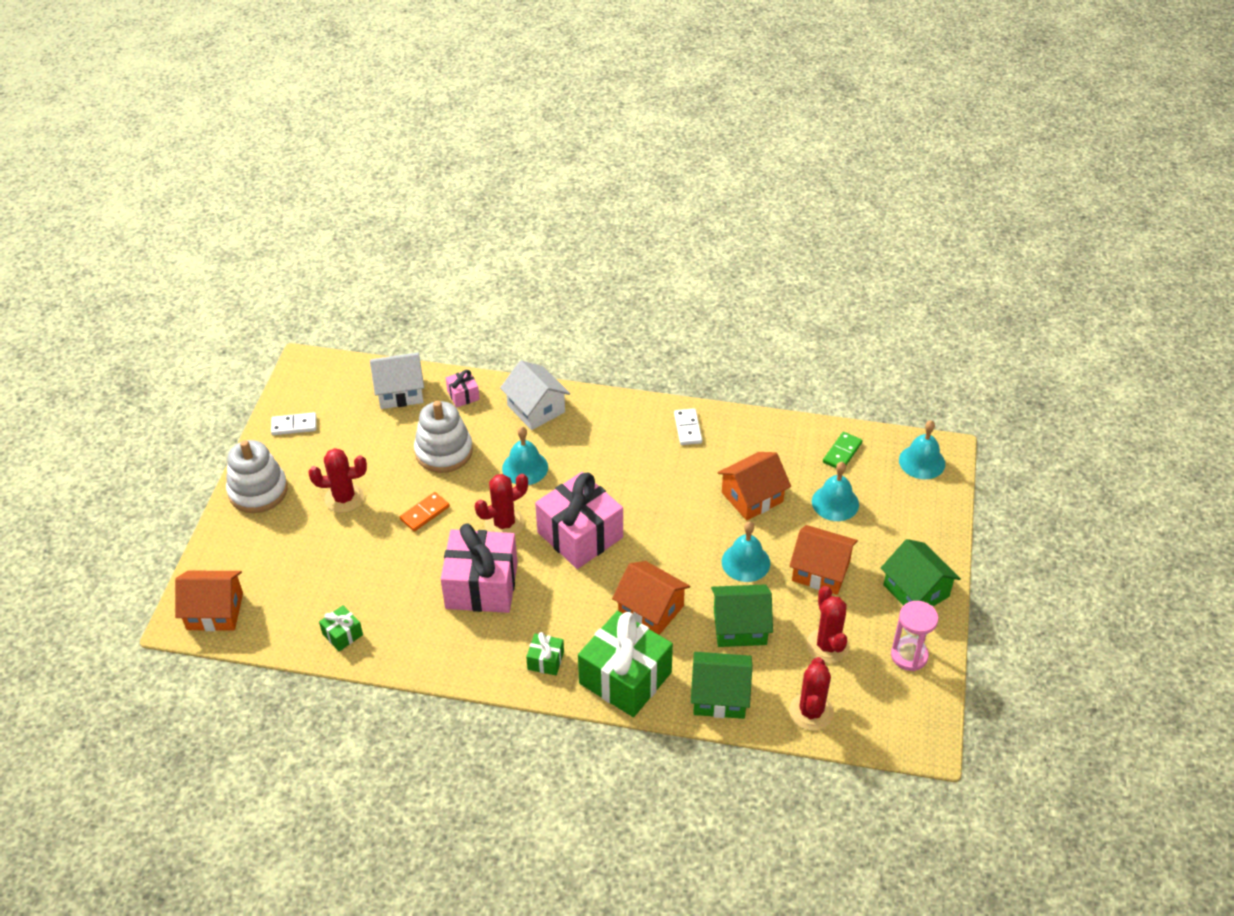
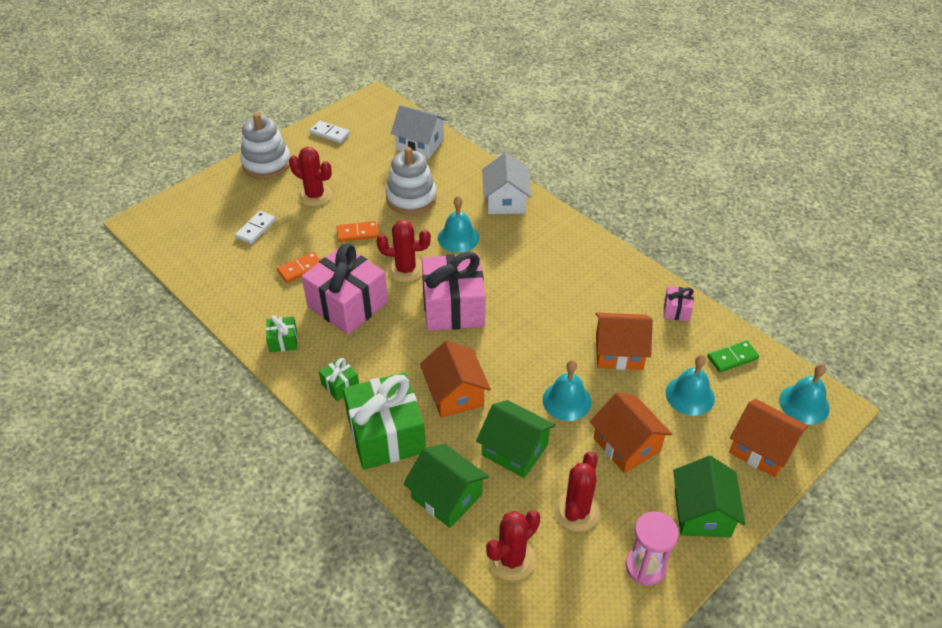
camera: 35 degrees right, 0 degrees up
(215, 611) = (164, 226): orange house -> orange house (761, 449)
(342, 634) = (224, 285): green gift -> green gift (283, 341)
(403, 577) = (300, 268): none -> orange domino
(463, 395) = (461, 167): pink gift -> pink gift (676, 310)
(687, 428) = (612, 272): white domino -> white domino (256, 229)

